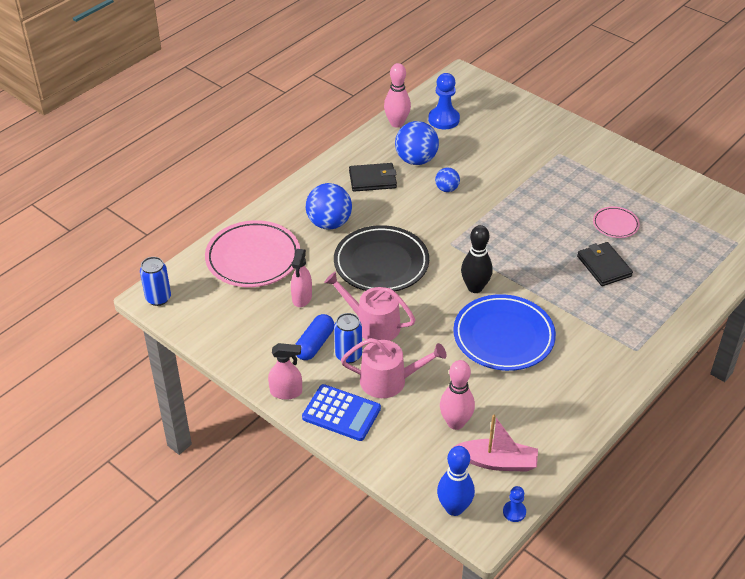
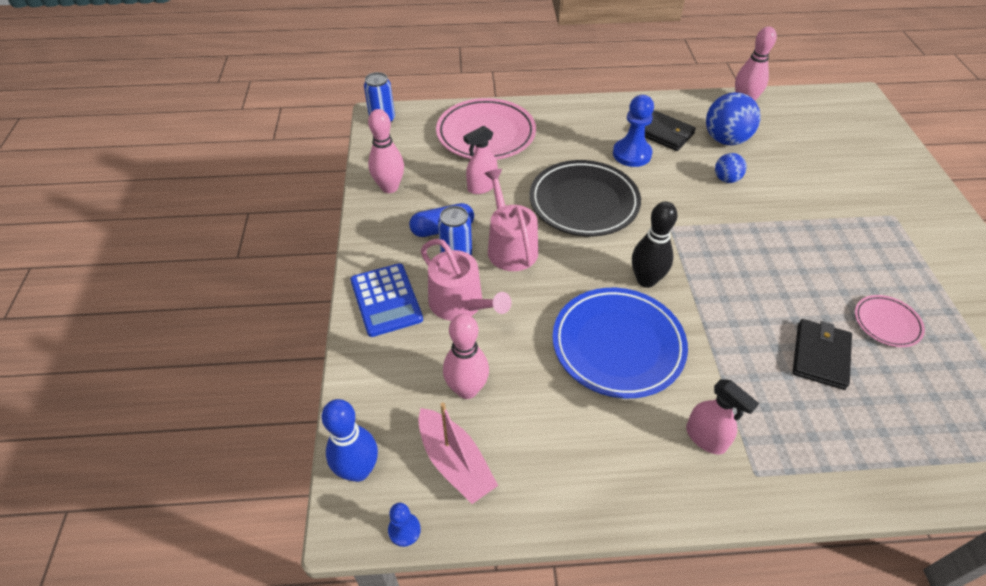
camera: 45 degrees right, 5 degrees up
(238, 343) = (389, 187): none -> pink bowling pin
(286, 392) = (370, 250): pink spray bottle -> pink spray bottle (706, 438)
(329, 223) = (580, 145): blue ball -> none
(443, 119) = (796, 122): blue pawn -> blue pawn (632, 154)

